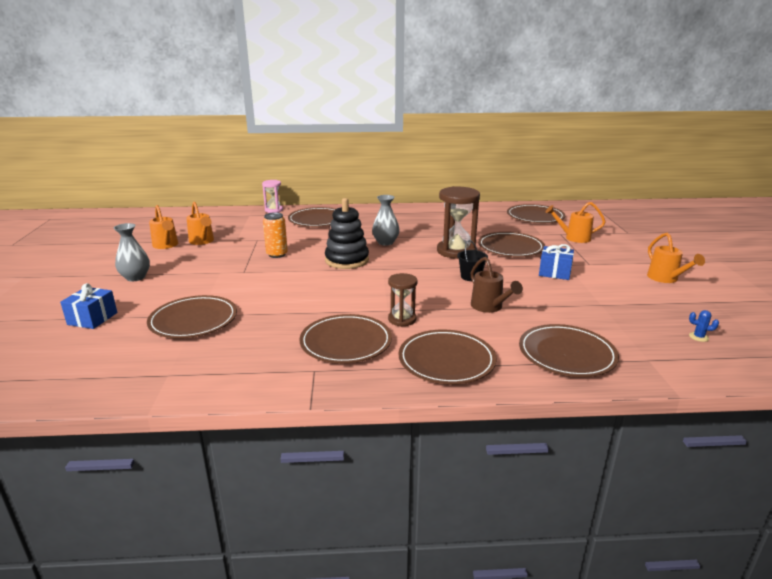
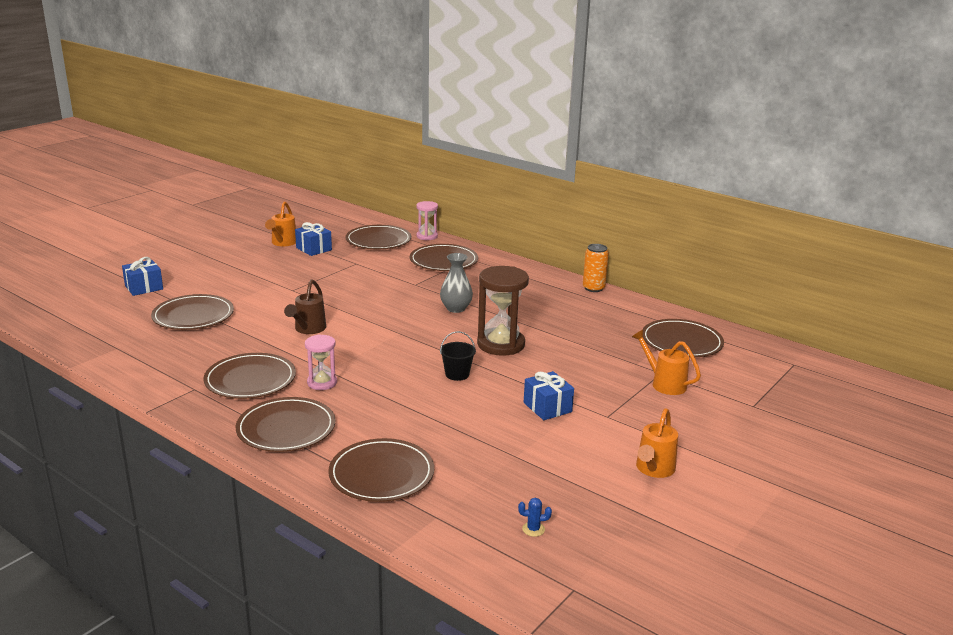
camera: 40 degrees right, 0 degrees up
(135, 277) = (217, 264): grey vase -> none
(202, 241) = (314, 249): orange watering can -> blue gift
(277, 254) = (344, 284): orange can -> orange can (593, 288)
(347, 260) = (387, 312): black stacking toy -> none
(402, 319) = (322, 383): brown hourglass -> pink hourglass
(489, 307) = (410, 407): brown watering can -> brown watering can (308, 329)
(510, 247) = (565, 364): brown plate -> brown plate (378, 240)
(698, 337) = (533, 529): blue cactus -> blue cactus turned 60 degrees counterclockwise

